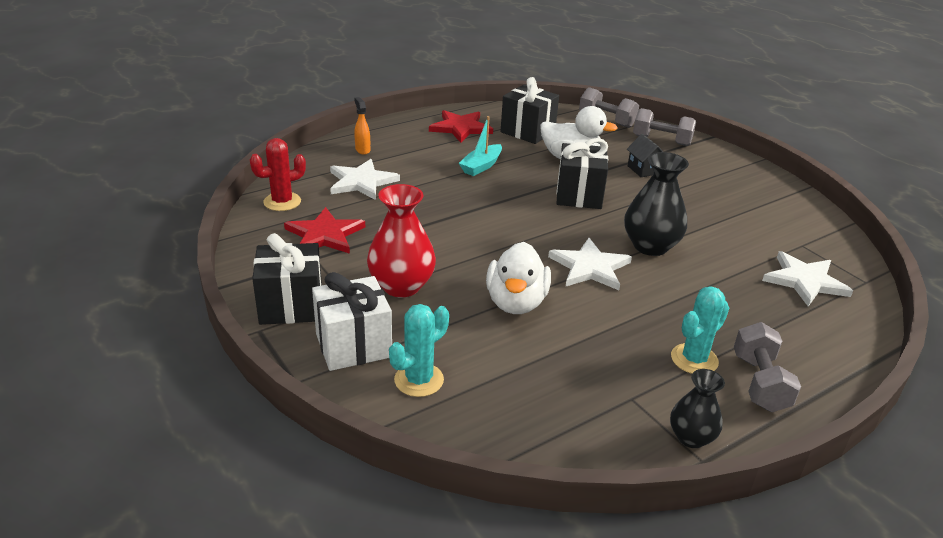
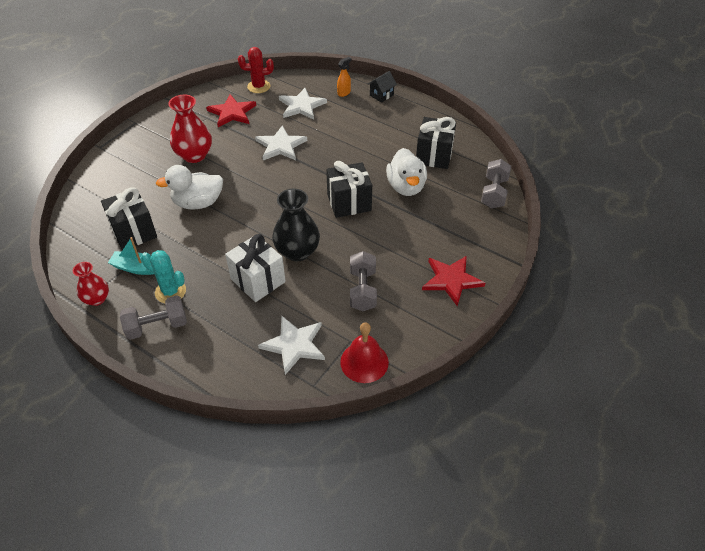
camera: 70 degrees right, 15 degrees up
(282, 202) = (259, 86): red cactus -> red cactus turned 45 degrees counterclockwise
(291, 306) = (159, 125): black gift -> black gift (134, 232)
(353, 345) = (134, 155): white gift -> white gift (258, 280)
(419, 380) = (114, 185): turquoise cactus -> none
(460, 128) = (412, 123): red star -> red star (451, 280)
(481, 166) = (359, 147): turquoise boat -> turquoise boat (137, 268)
(590, 267) = (253, 226): white star -> white star (281, 146)
(643, 170) = (416, 230): black house -> black house (381, 95)
(661, 140) = (482, 232): grey dumbbell -> grey dumbbell (362, 290)
(691, 437) = (97, 299): black vase -> red vase
(833, 244) = (364, 362): none -> red bell

